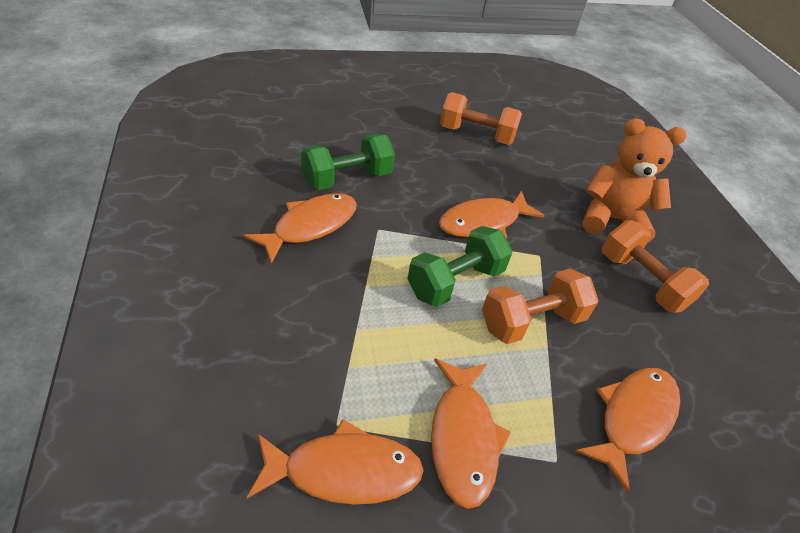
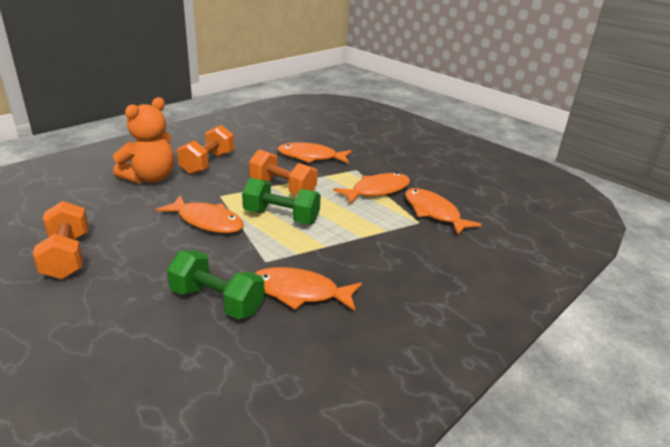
camera: 120 degrees left, 15 degrees down
(612, 219) = (150, 178): orange teddy bear -> orange teddy bear turned 120 degrees counterclockwise

